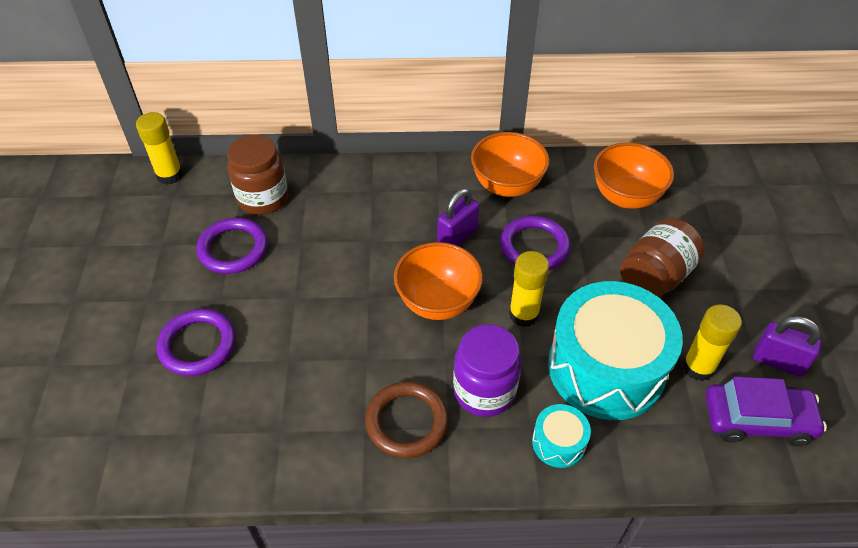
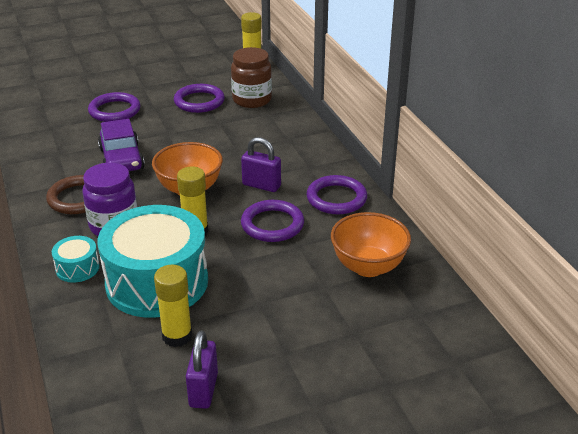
camera: 70 degrees right, 15 degrees down
(507, 186) = (336, 198): orange bowl -> purple ring
(655, 276) = (274, 298): brown jar -> none
(757, 420) = (130, 379): purple car -> purple car (121, 159)

